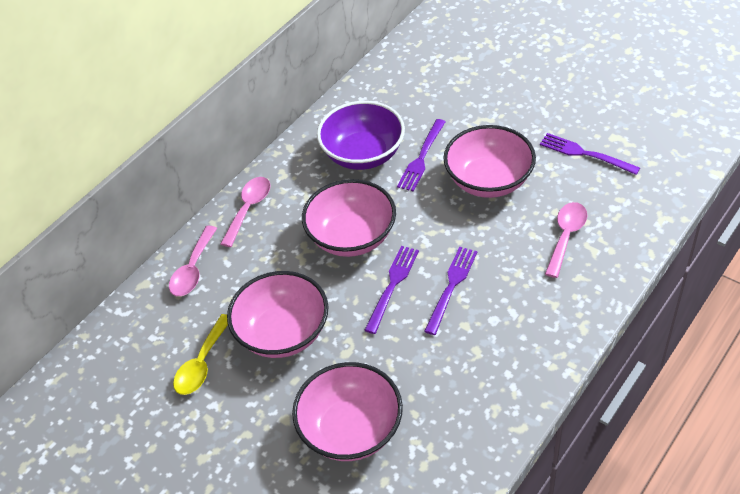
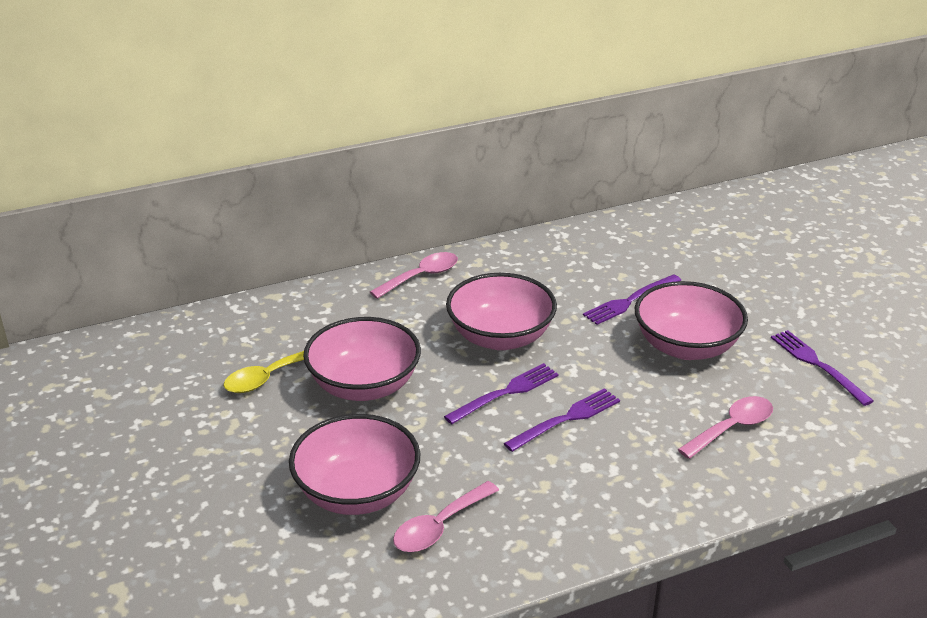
camera: 25 degrees right, 15 degrees down
(193, 269) = (328, 302): pink spoon -> pink spoon (440, 526)
(363, 154) = (572, 276): purple bowl -> none

